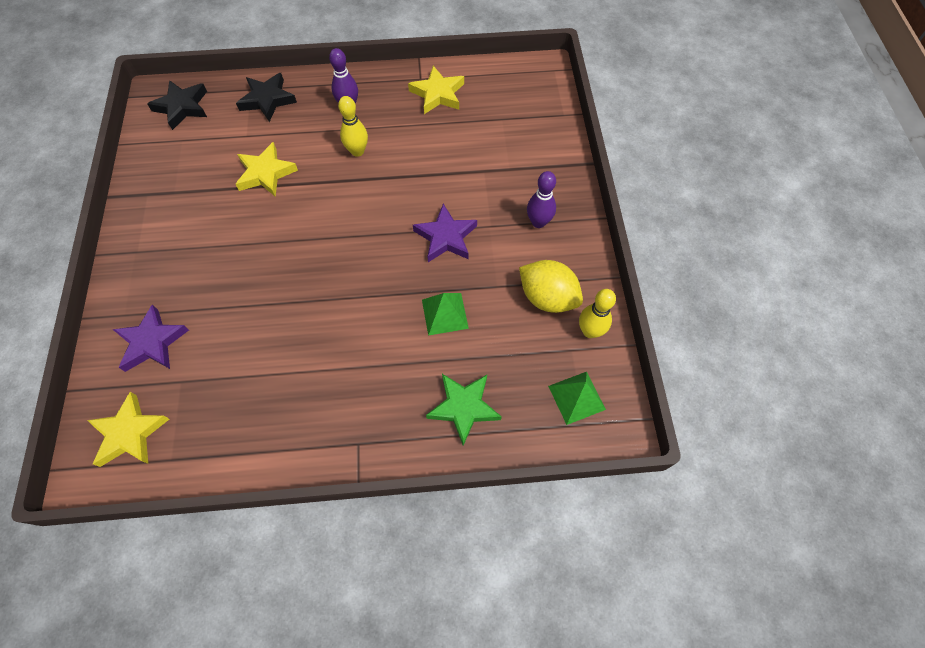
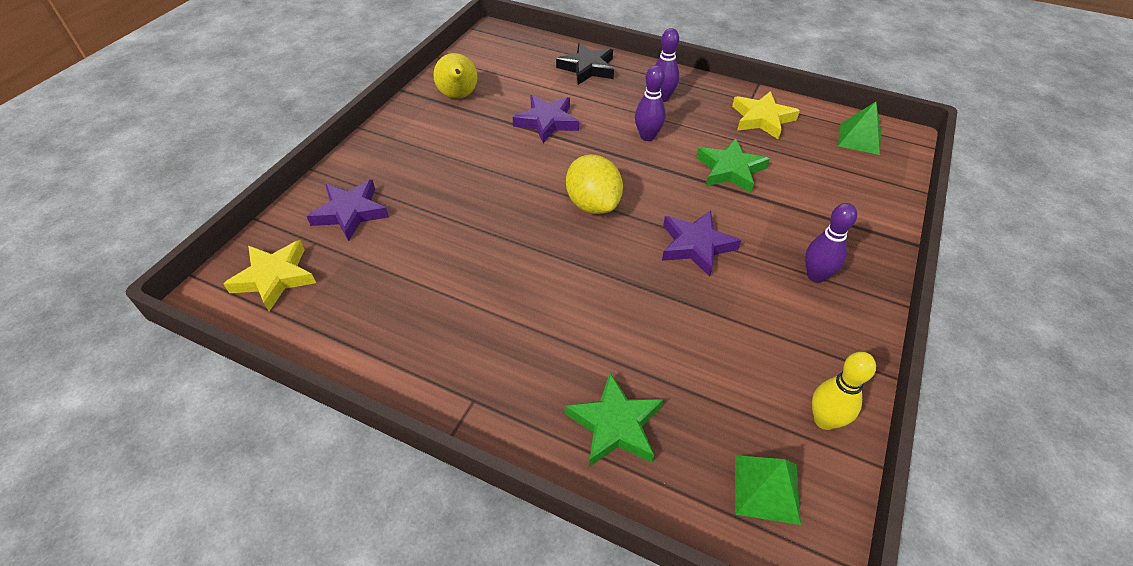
camera: 30 degrees right, 15 degrees down
(169, 180) = (458, 96): none -> yellow pear
(182, 107) = (509, 49): black star -> none
(265, 173) = (547, 122): yellow star -> purple star
(357, 151) = (647, 136): yellow bowling pin -> purple bowling pin
(437, 156) = (730, 170): none -> green star
(445, 314) = (651, 318): green pyramid -> green pyramid (859, 138)
(547, 297) = (786, 357): yellow lemon -> yellow lemon (593, 204)

